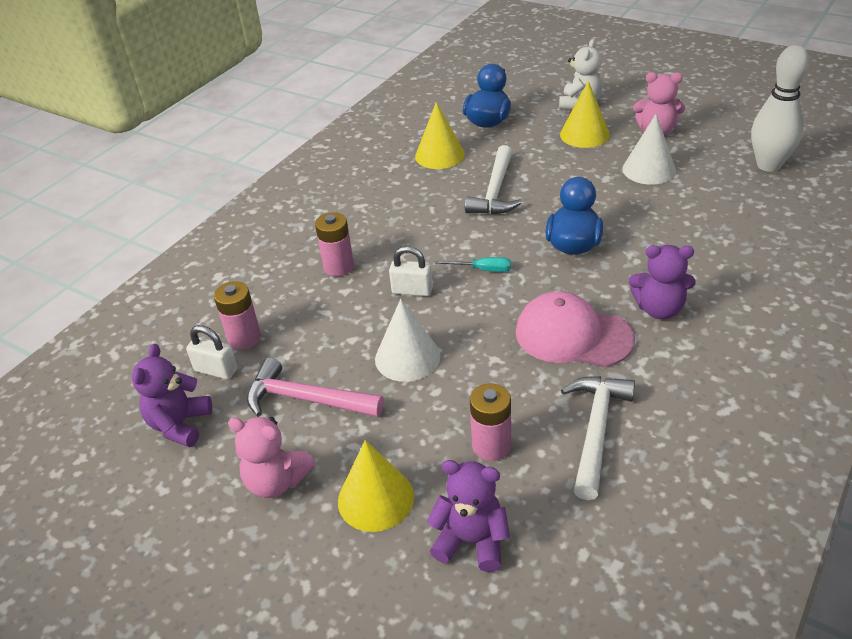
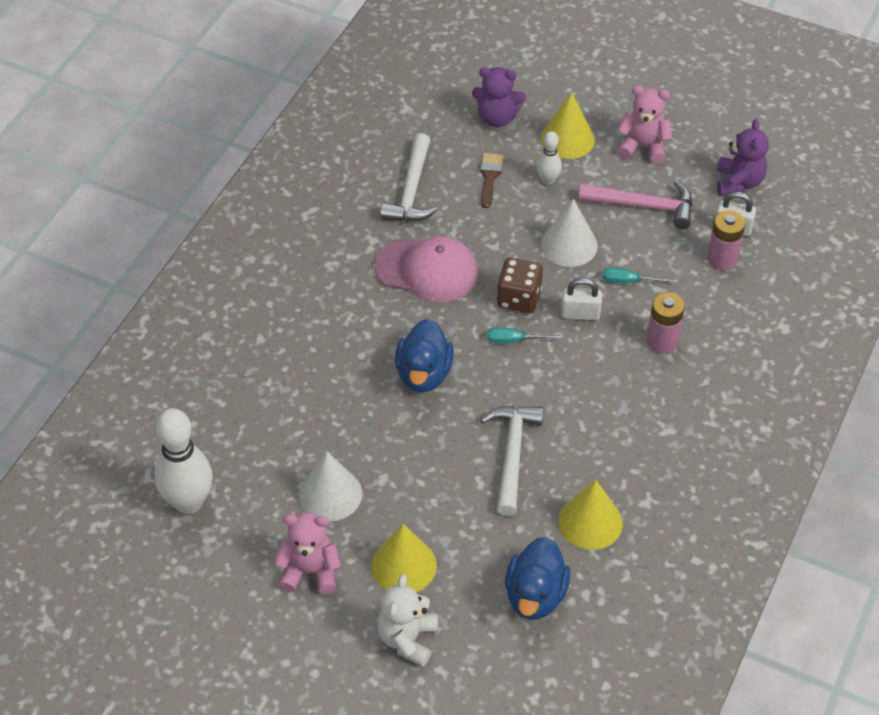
camera: 170 degrees right, 10 degrees up
(352, 319) = (629, 281): none -> turquoise screwdriver
(415, 438) = (548, 180): none -> white bowling pin
(473, 305) = (519, 298): none -> brown dice
(491, 446) = (489, 177): pink battery -> brown brush
(659, 309) = (348, 299): purple teddy bear -> none

